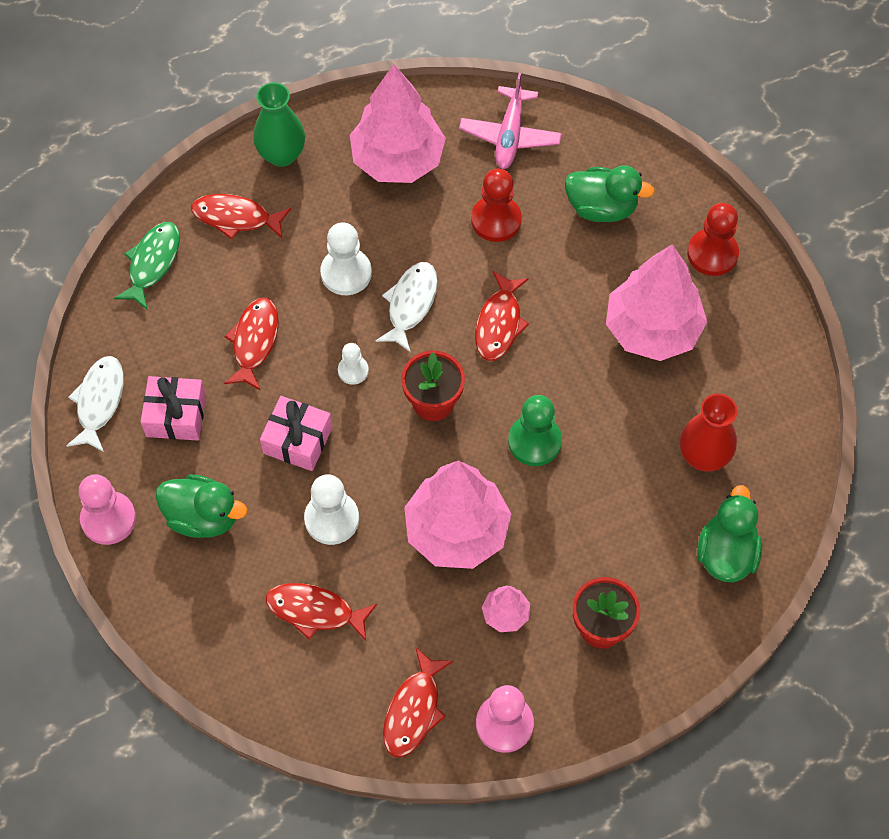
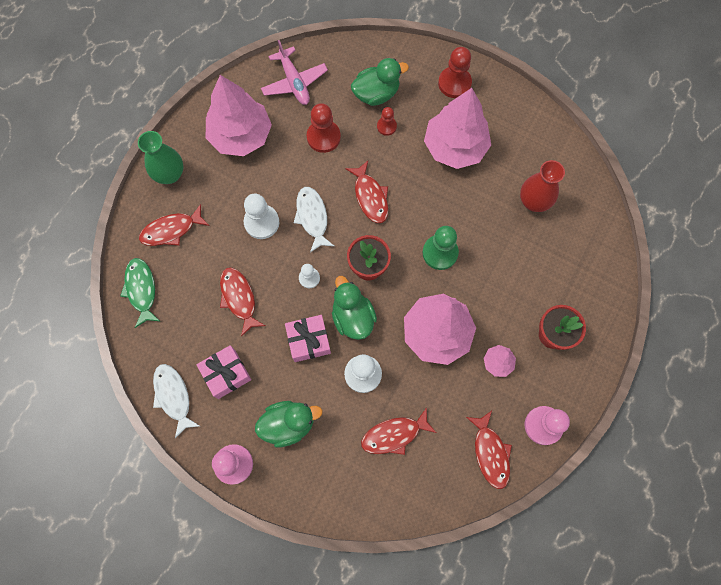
camera: 35 degrees left, 10 degrees up
(584, 254) = (386, 126): none -> red pawn
(726, 553) = (584, 248): green duck -> green duck (353, 317)

